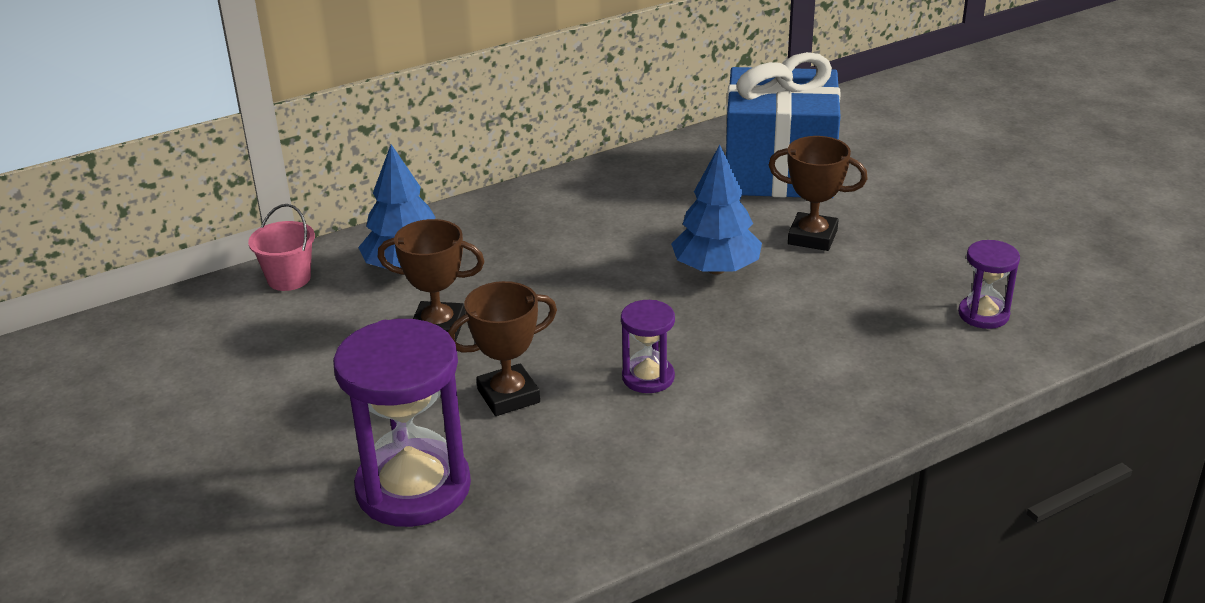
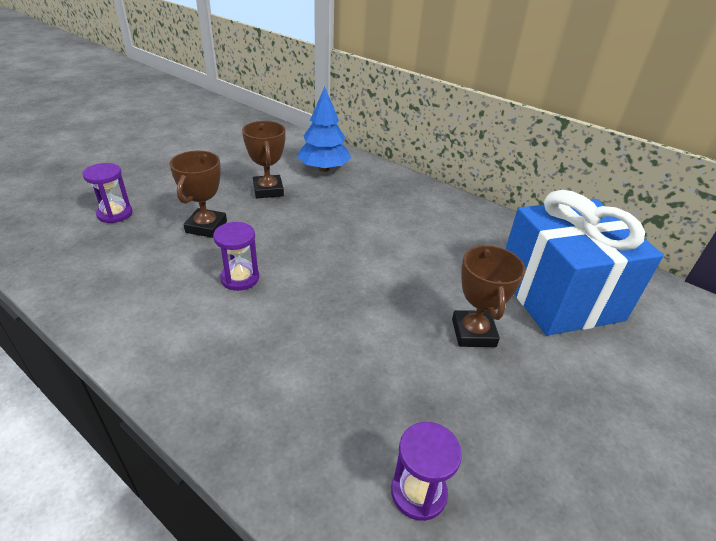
camera: 65 degrees right, 5 degrees up
(289, 278) = (295, 141): pink bucket -> none
(413, 488) = (115, 214): purple hourglass -> purple hourglass, size x0.50
(508, 396) = (206, 227): brown trophy -> brown trophy turned 60 degrees clockwise
(716, 269) = (391, 286): blue tree -> none

